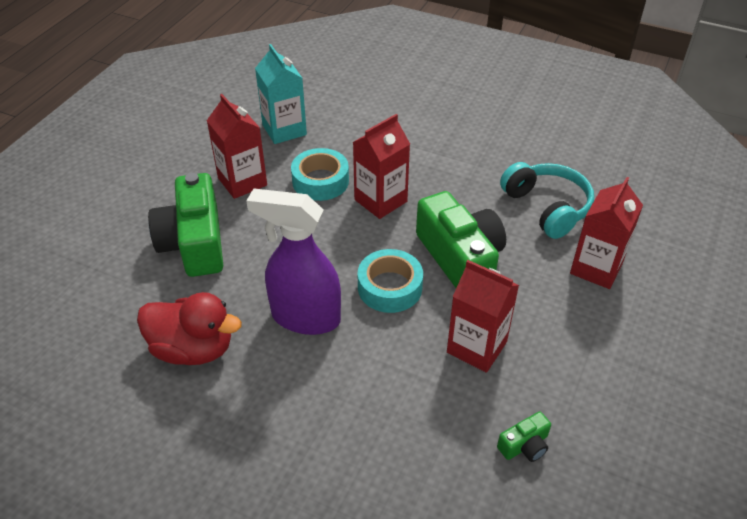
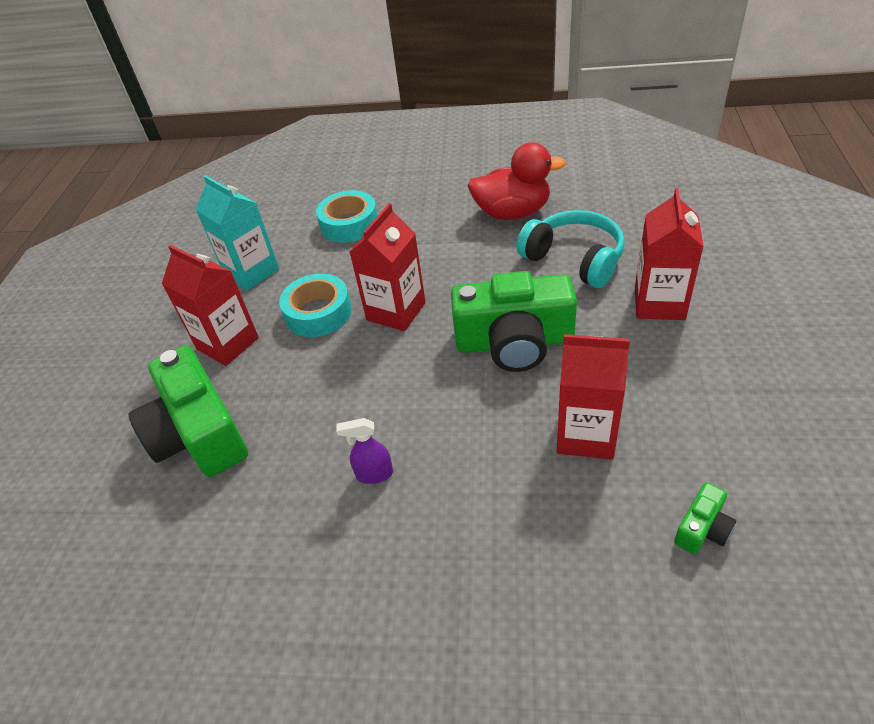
camera: 15 degrees left, 0 degrees up
(193, 349) = (253, 567): red duck -> red duck (512, 213)
(305, 317) = (374, 474): purple spray bottle -> purple spray bottle, size x0.42
(390, 287) = (454, 402): turquoise tape -> turquoise tape (349, 224)
(460, 258) = (514, 342): green camera -> green camera turned 135 degrees clockwise

